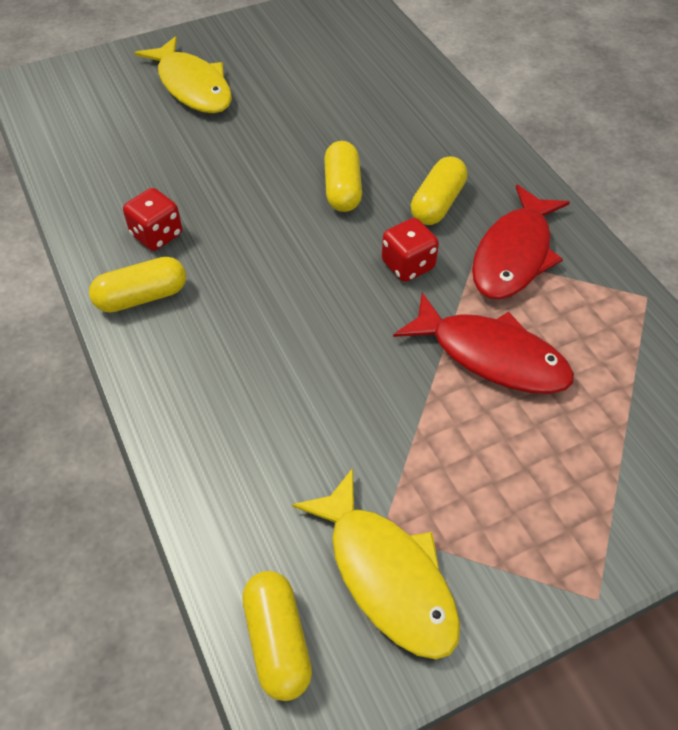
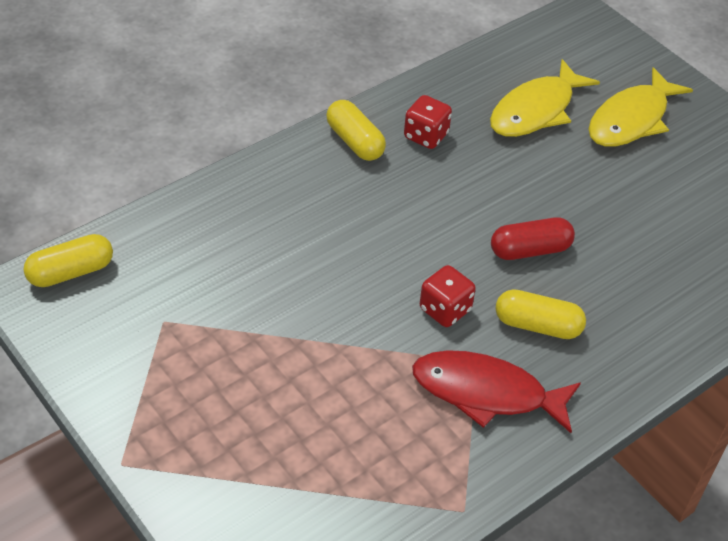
camera: 75 degrees right, 5 degrees down
(342, 189) = (530, 250): yellow capsule -> red capsule
(387, 575) = (126, 327): yellow fish -> yellow fish (536, 110)
(491, 356) = (352, 380): red fish -> none

